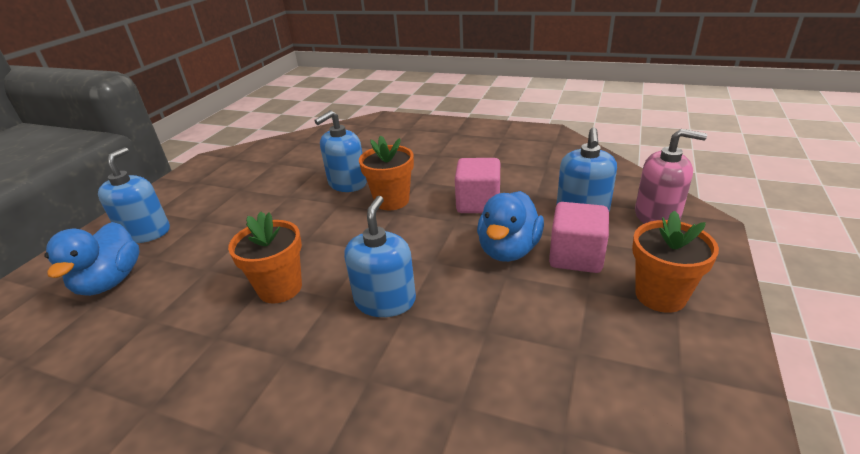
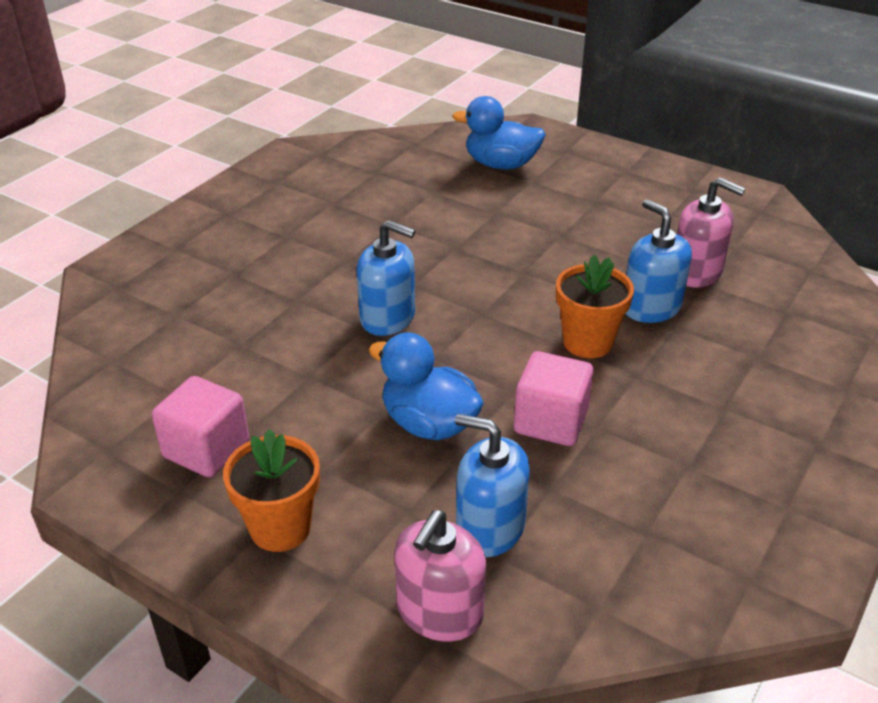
camera: 100 degrees right, 5 degrees up
(146, 232) = (581, 171): blue soap dispenser -> none
(280, 288) = (442, 255): orange flower pot -> none
(305, 172) = (696, 272): none -> pink soap dispenser
(576, 256) = (386, 480): pink cube -> pink cube (206, 449)

